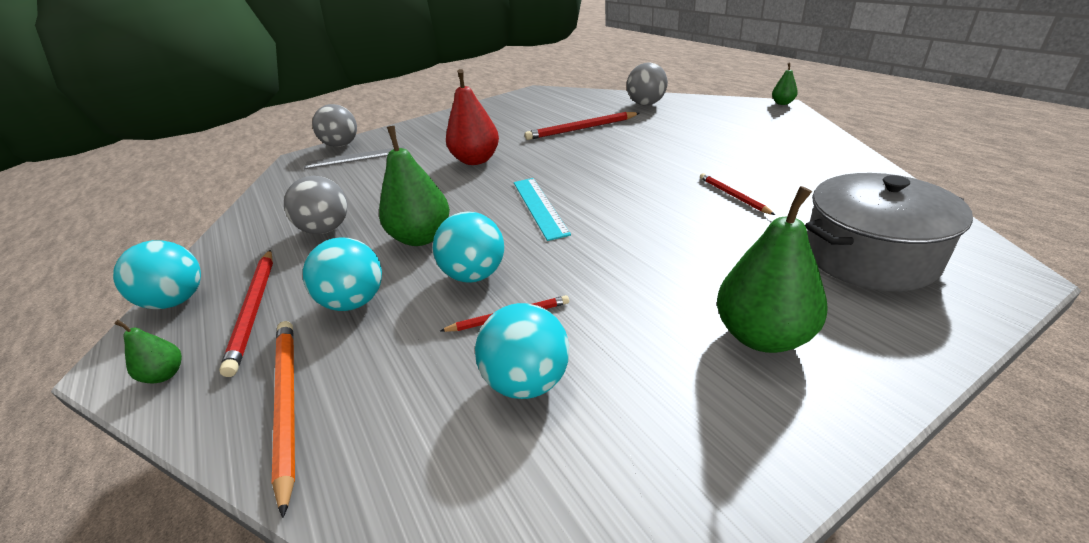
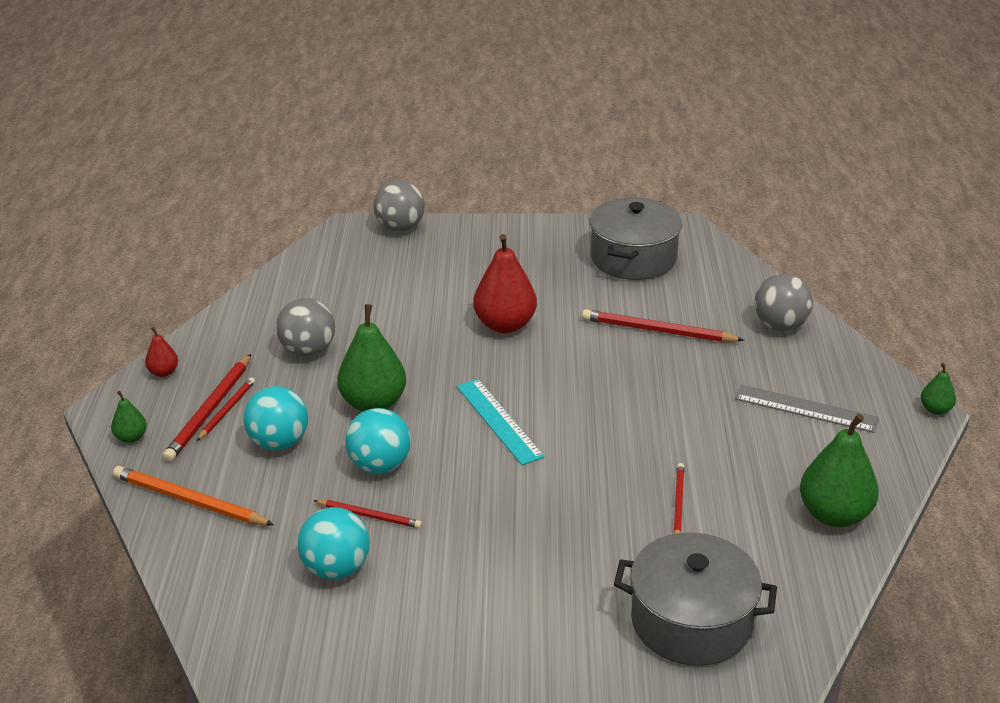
camera: 30 degrees right, 0 degrees up
(177, 301) = (163, 372): turquoise ball -> red pear
(274, 301) = (227, 410): none -> red pencil
(287, 404) = (189, 501): orange pencil -> orange pencil turned 75 degrees counterclockwise
(355, 158) = (398, 258): grey ruler -> grey ruler (806, 408)
(520, 109) = (633, 258): none -> grey pot
(539, 207) = (499, 421): turquoise ruler -> turquoise ruler turned 45 degrees counterclockwise
(762, 336) = (517, 627): green pear -> green pear (834, 515)

